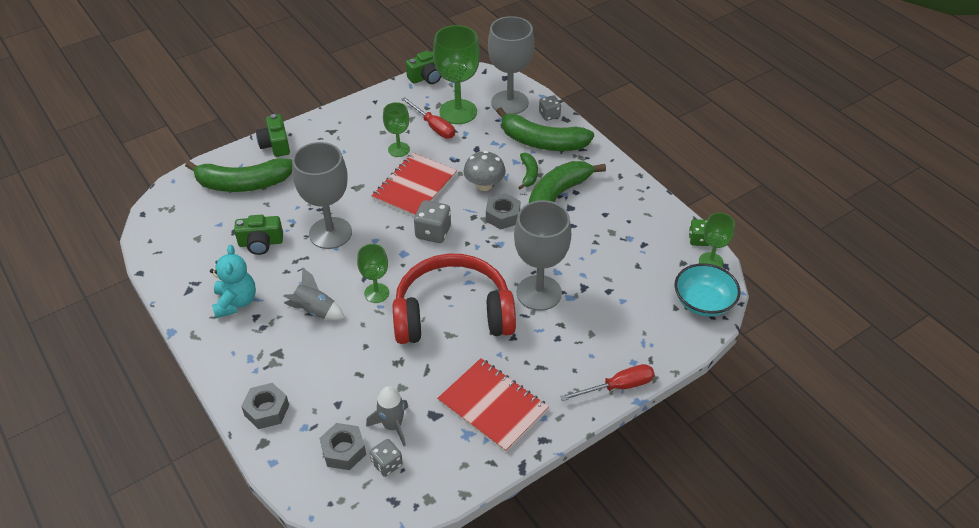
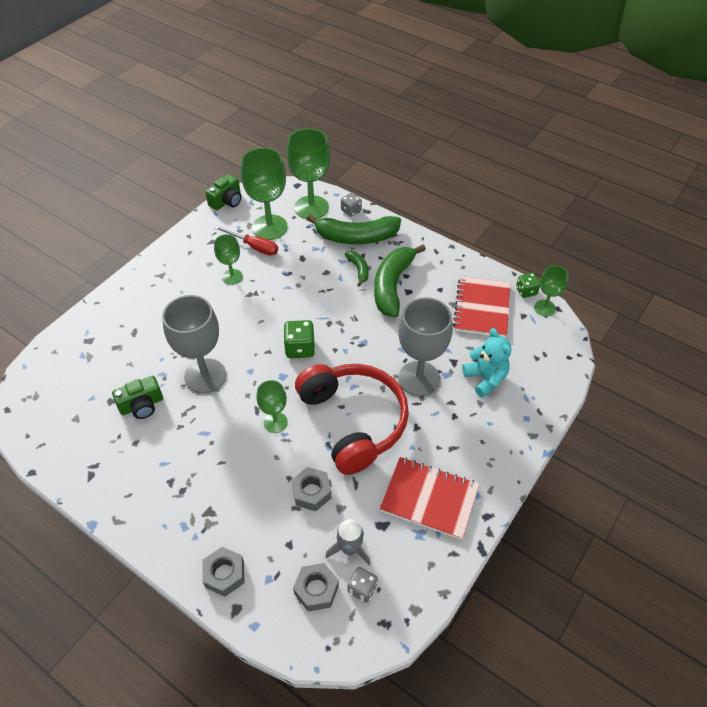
camera: 20 degrees left, 5 degrees up
(236, 302) = (144, 473): turquoise teddy bear -> turquoise teddy bear (485, 378)
(243, 184) = (98, 350): green banana -> none
(275, 145) = (112, 302): green camera -> none
(315, 311) = (225, 458): grey rocket -> none
(415, 187) = (263, 309): red notebook -> red notebook (482, 308)
(433, 232) = (300, 348): grey dice -> green dice
(453, 313) = (353, 421): red headphones -> red headphones turned 90 degrees clockwise
(484, 185) = (325, 290): grey mushroom -> none
(503, 216) = (354, 315): grey nut -> grey nut (311, 492)
(509, 102) = (311, 207): grey goblet -> green goblet
(617, 387) = (525, 445): red screwdriver -> none
(703, 302) = (556, 346): turquoise bowl -> none

